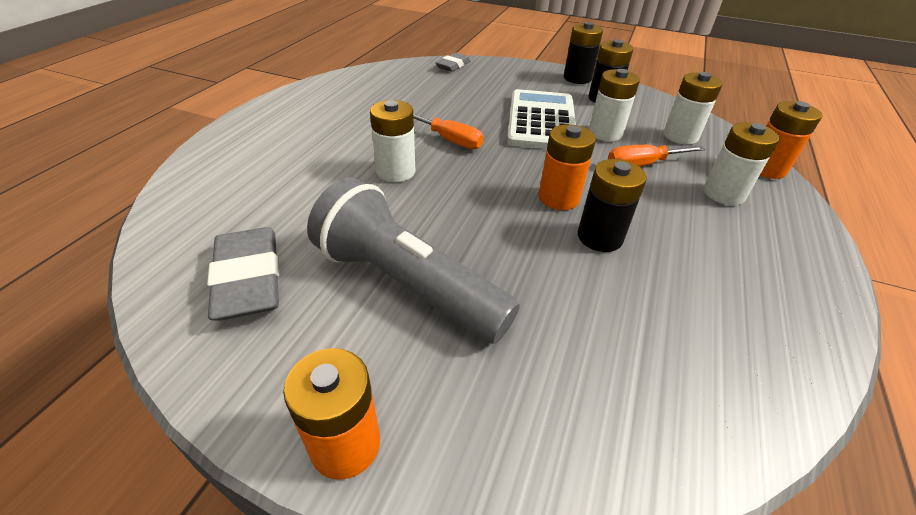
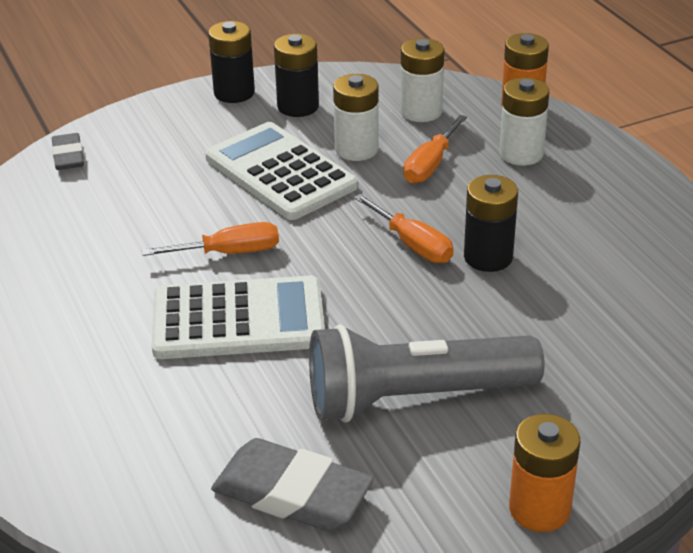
camera: 45 degrees left, 5 degrees down
(396, 171) = (238, 320): white battery -> white calculator
(558, 198) = (412, 245): orange battery -> orange screwdriver

